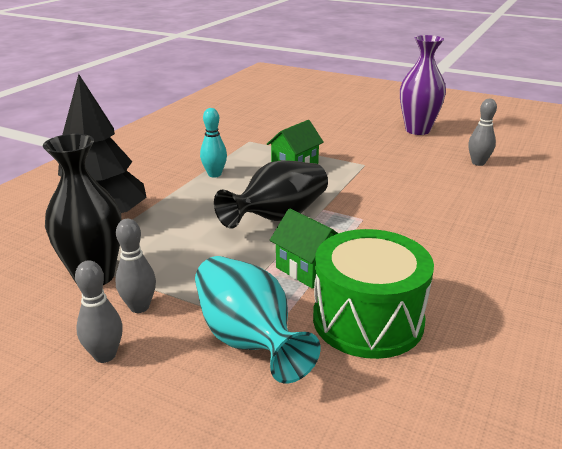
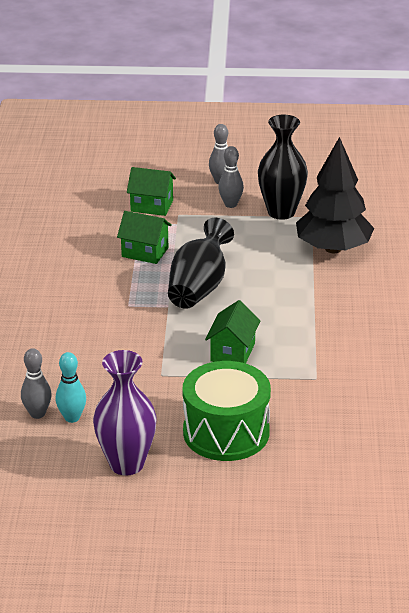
camera: 155 degrees right, 5 degrees up
(214, 174) = (300, 318): turquoise bowling pin -> turquoise bowling pin (72, 417)
(248, 339) = (152, 206): turquoise vase -> green house
(368, 320) = (88, 232): green drum -> green drum (226, 432)

